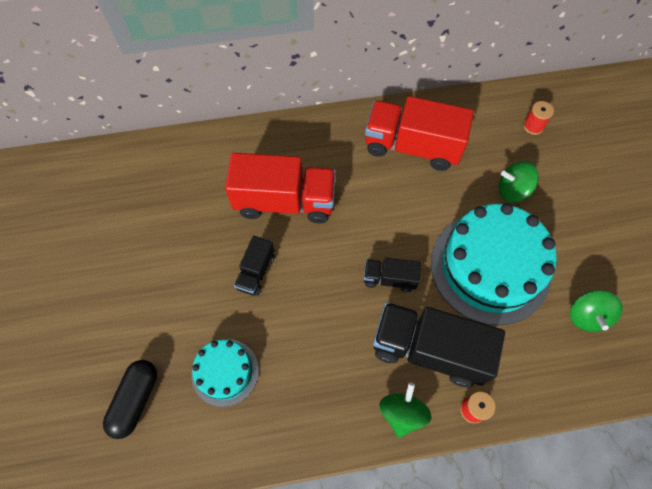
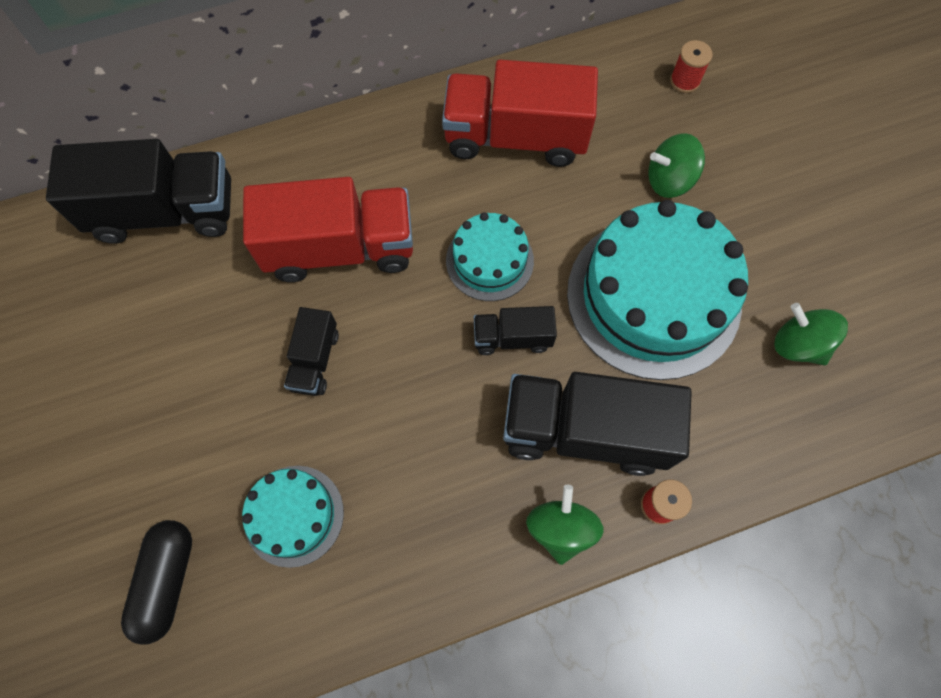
camera: 10 degrees left, 5 degrees up
(176, 161) = (165, 212): none -> black truck
(382, 225) = (489, 260): none -> turquoise cake
(586, 316) = (798, 345): green spinning top -> green spinning top turned 135 degrees clockwise

